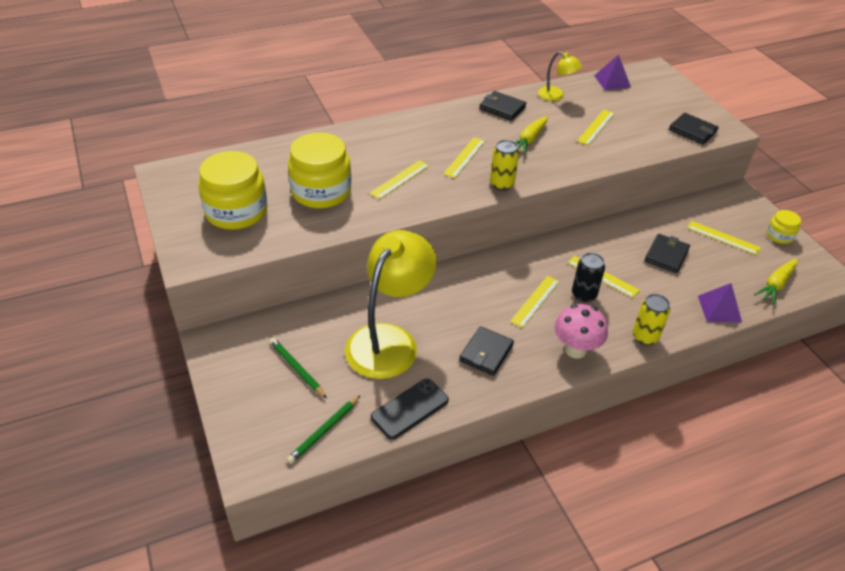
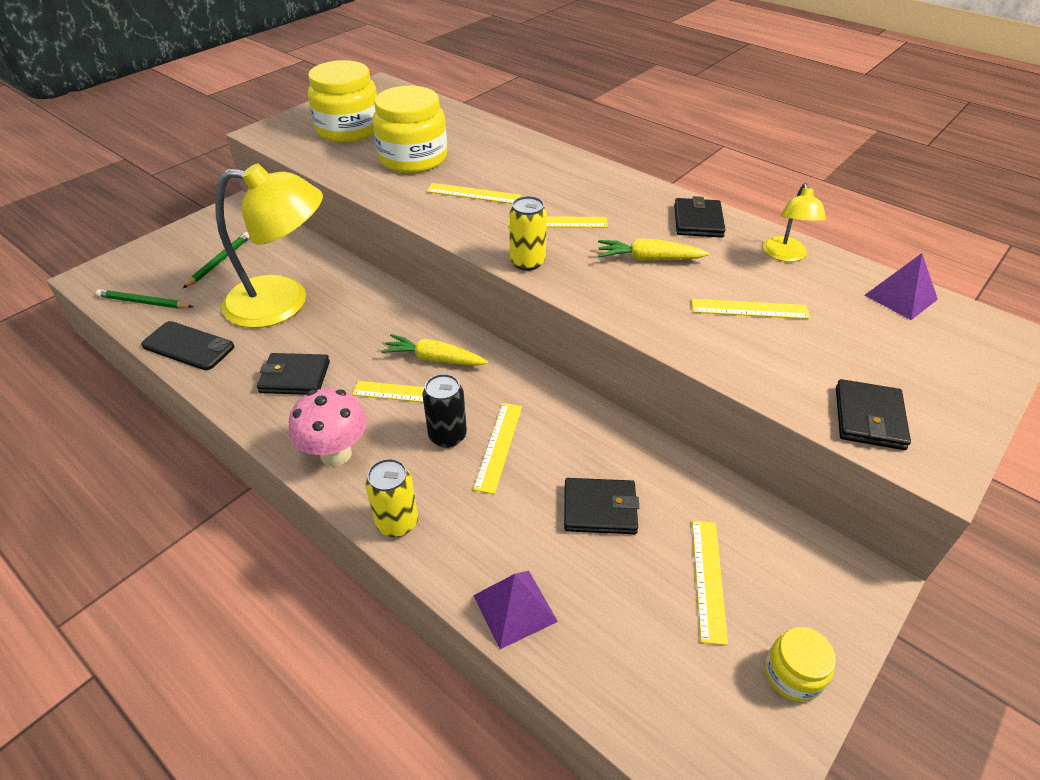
camera: 65 degrees right, 0 degrees up
(776, 284) = (637, 690): yellow carrot -> yellow carrot (435, 359)

